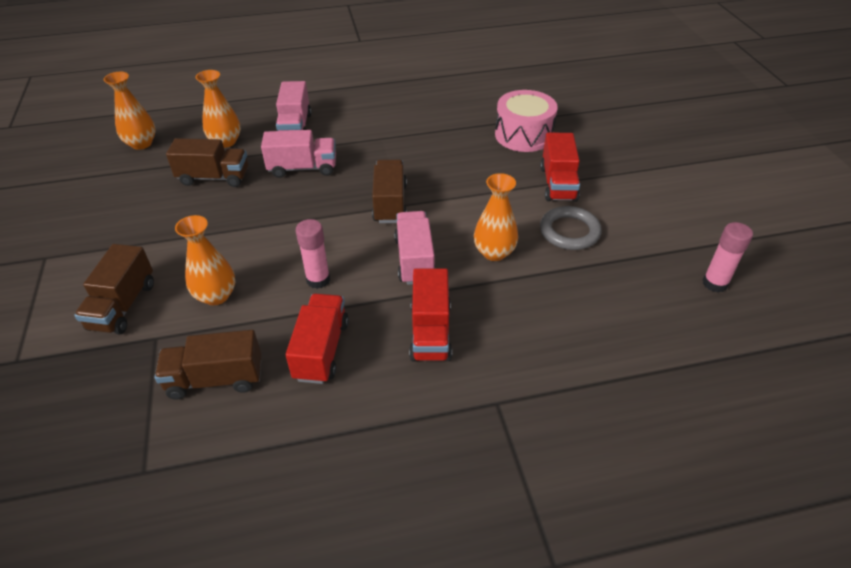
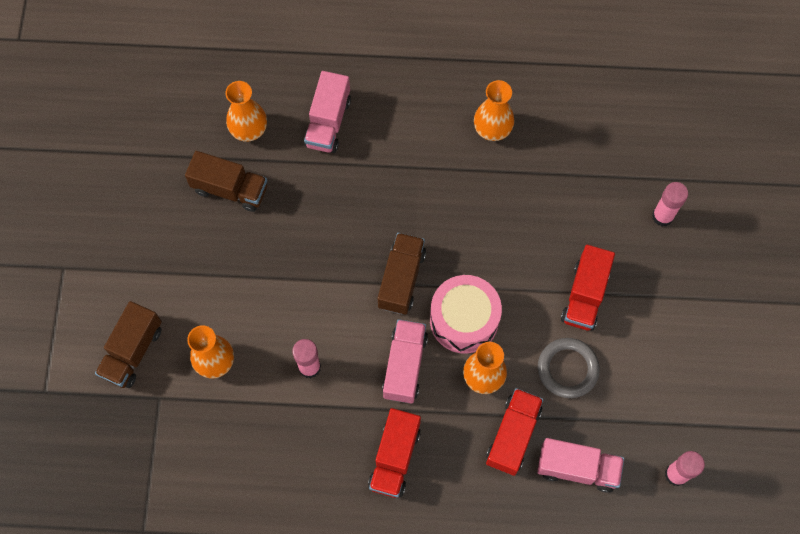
camera: 15 degrees right, 25 degrees up
(141, 143) = (159, 109): orange vase -> orange vase (492, 129)
(215, 379) = (205, 458): brown truck -> none
(303, 168) = (324, 198): pink truck -> pink truck (577, 468)
(321, 350) = (296, 451): red truck -> red truck (513, 435)
(523, 135) = (579, 204): pink drum -> pink drum (464, 320)
(594, 130) = (662, 216): none -> pink glue stick

